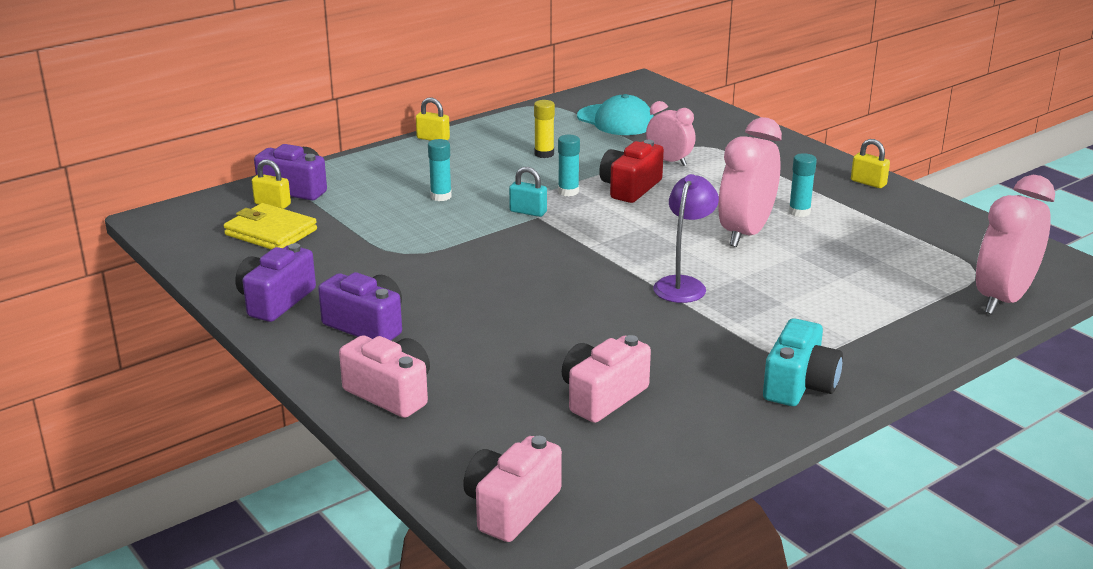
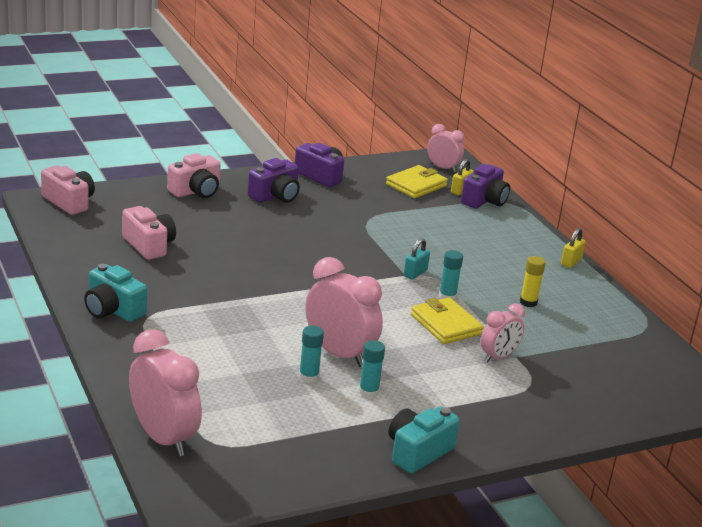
camera: 100 degrees right, 0 degrees up
(201, 220) = (442, 168): none -> pink clock
(441, 196) = (454, 246): turquoise glue stick -> turquoise glue stick (308, 377)
(616, 120) = (603, 354): turquoise cap -> none
(630, 188) = (446, 324): red camera -> yellow wallet
(683, 284) = (269, 305): purple lamp -> none
(868, 183) = (418, 452): yellow padlock -> turquoise camera

